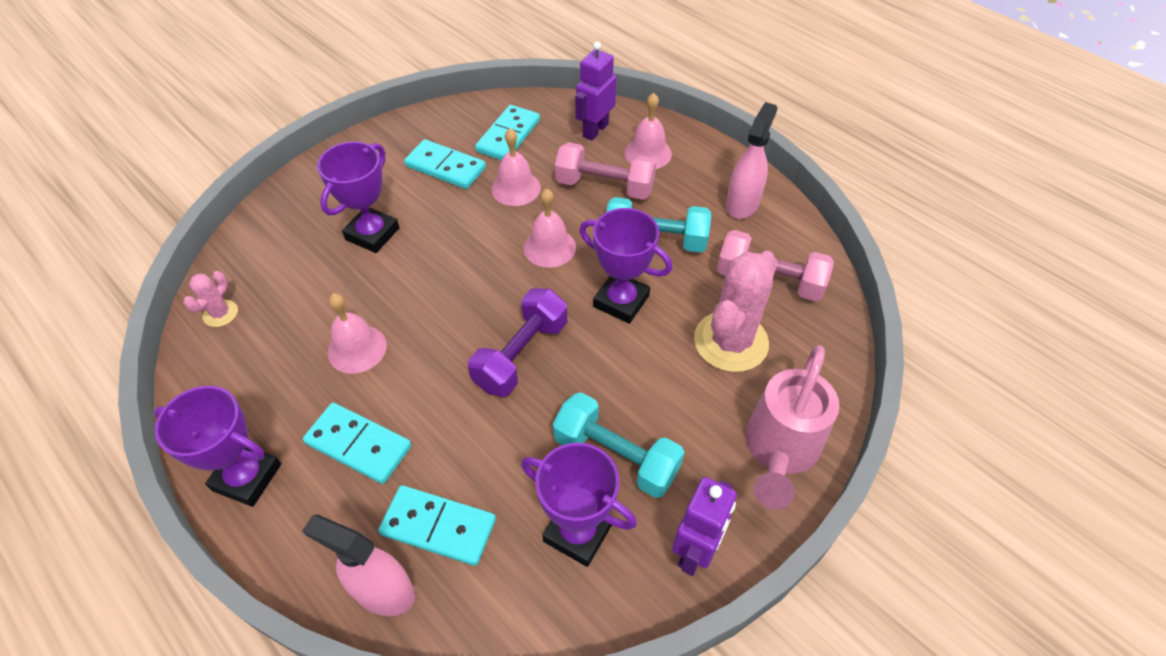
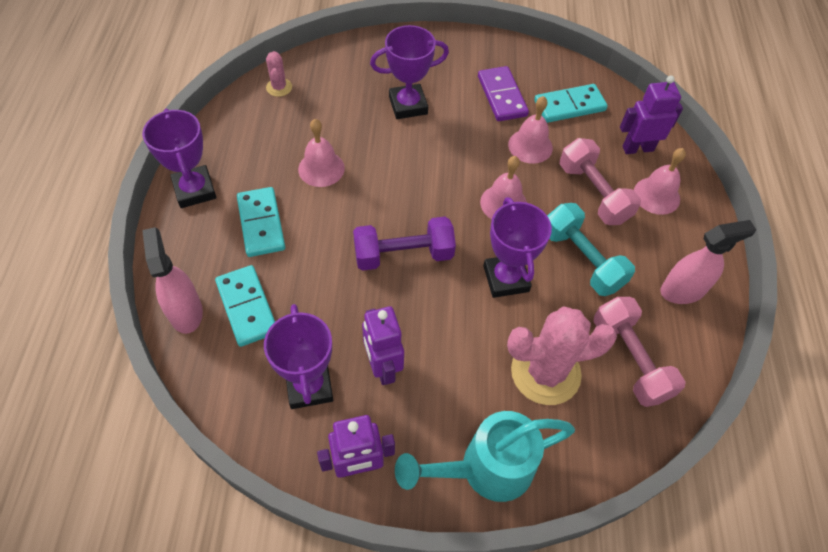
camera: 45 degrees right, 5 degrees up
(220, 313) = (279, 87): pink cactus -> pink cactus turned 75 degrees counterclockwise
(445, 167) = (502, 96): turquoise domino -> purple domino
(616, 456) = (382, 367): turquoise dumbbell -> purple robot
(779, 451) = (484, 469): pink watering can -> turquoise watering can

